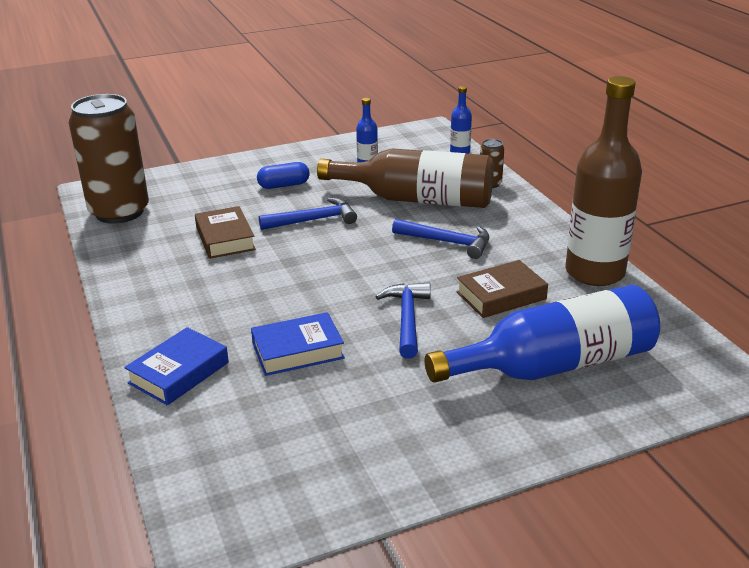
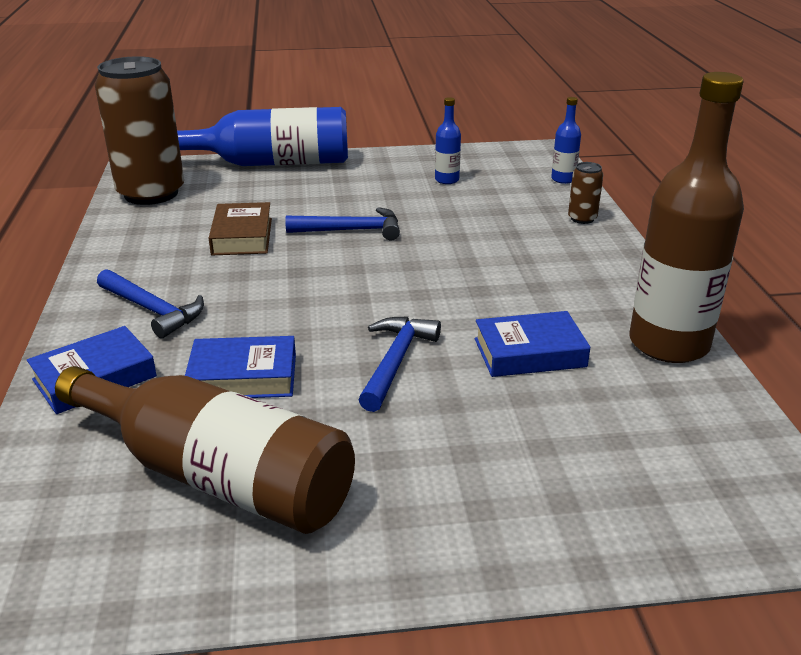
camera: 15 degrees right, 0 degrees up
(284, 185) = (340, 189): blue capsule -> none
(417, 199) = (485, 224): brown bottle -> brown bottle (218, 476)
(447, 242) = (495, 278): blue hammer -> blue hammer (153, 310)
(501, 295) = (529, 353): brown book -> blue book
(554, 365) = (556, 456): blue bottle -> blue bottle (272, 163)

